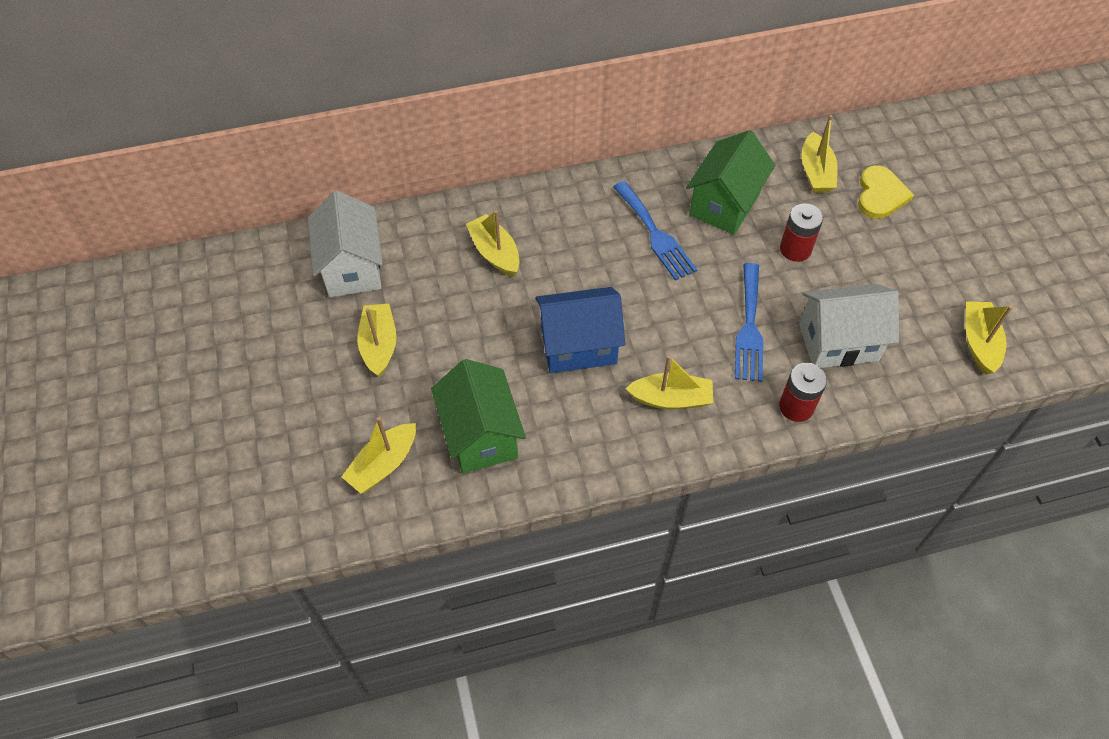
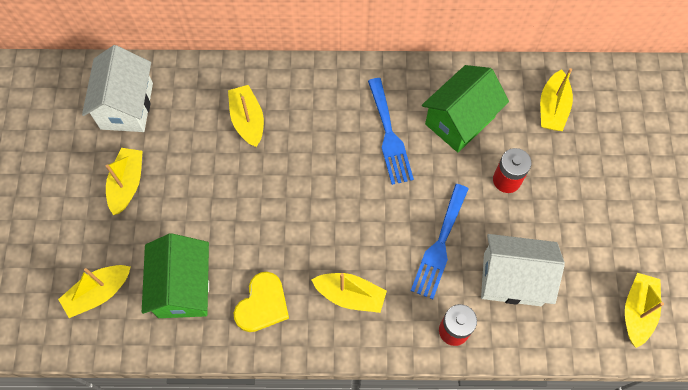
camera: 15 degrees right, 10 degrees up
(578, 346) = (289, 226): blue house -> none
(880, 195) = (603, 144): yellow heart -> yellow heart (262, 304)

